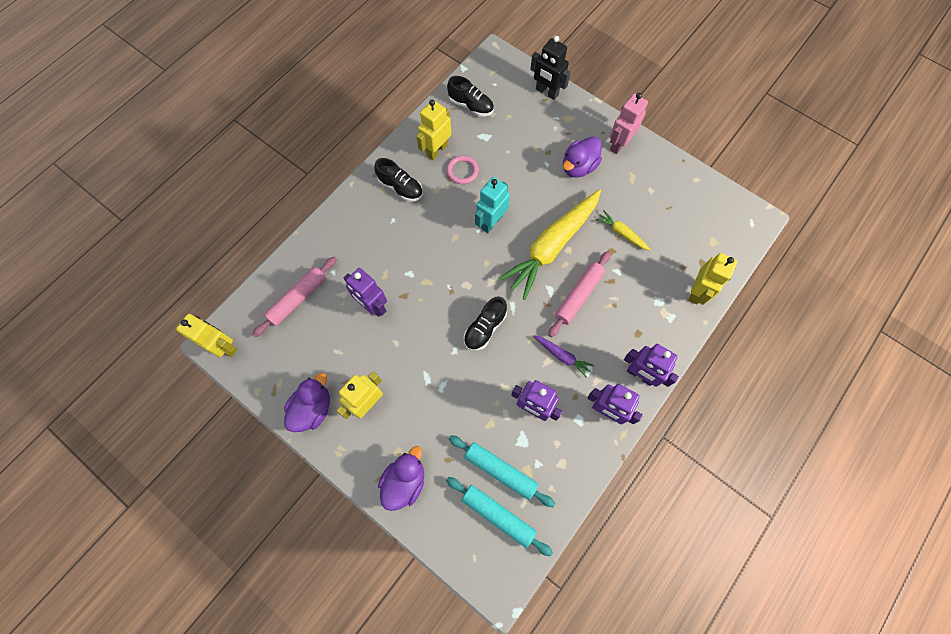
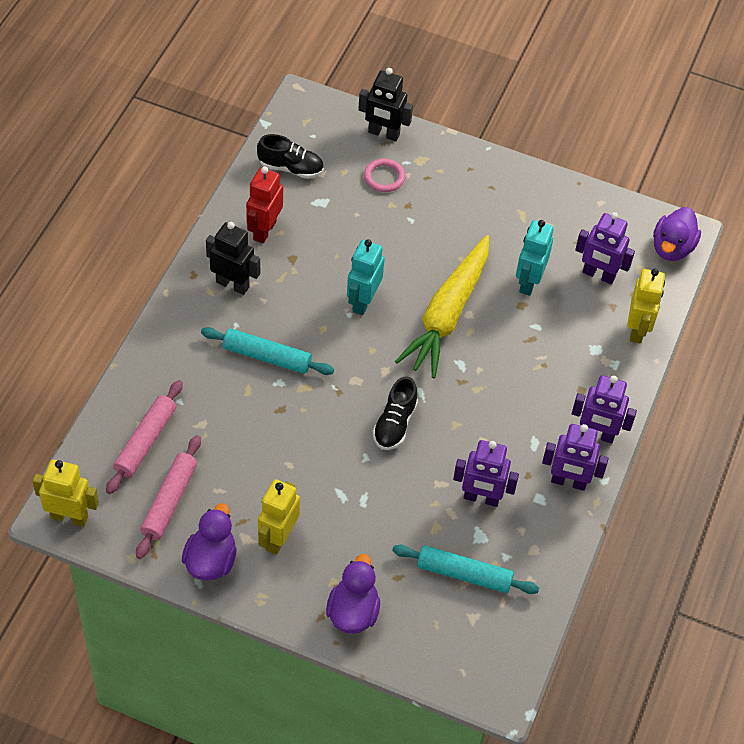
camera: 20 degrees left, 15 degrees down
(372, 306) = (245, 429): purple robot -> purple robot (598, 275)
(400, 187) = (233, 284): black shoe -> black robot
(436, 150) = (264, 230): yellow robot -> red robot
(462, 171) = (306, 249): pink ring -> pink ring (384, 177)
(498, 515) = (476, 621): turquoise rolling pin -> turquoise rolling pin (267, 357)
(562, 356) = (498, 434): purple carrot -> none
(578, 167) = (452, 215): purple duck -> purple duck (672, 248)
(578, 296) = (497, 363): pink rolling pin -> pink rolling pin (169, 501)
(619, 144) = (494, 179): pink robot -> none
(621, 233) = (528, 282): yellow carrot -> turquoise robot

